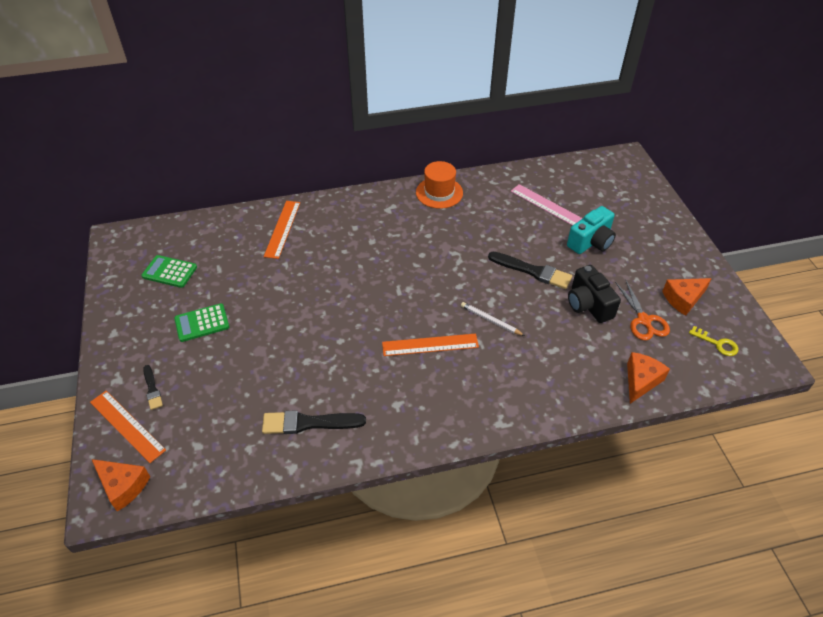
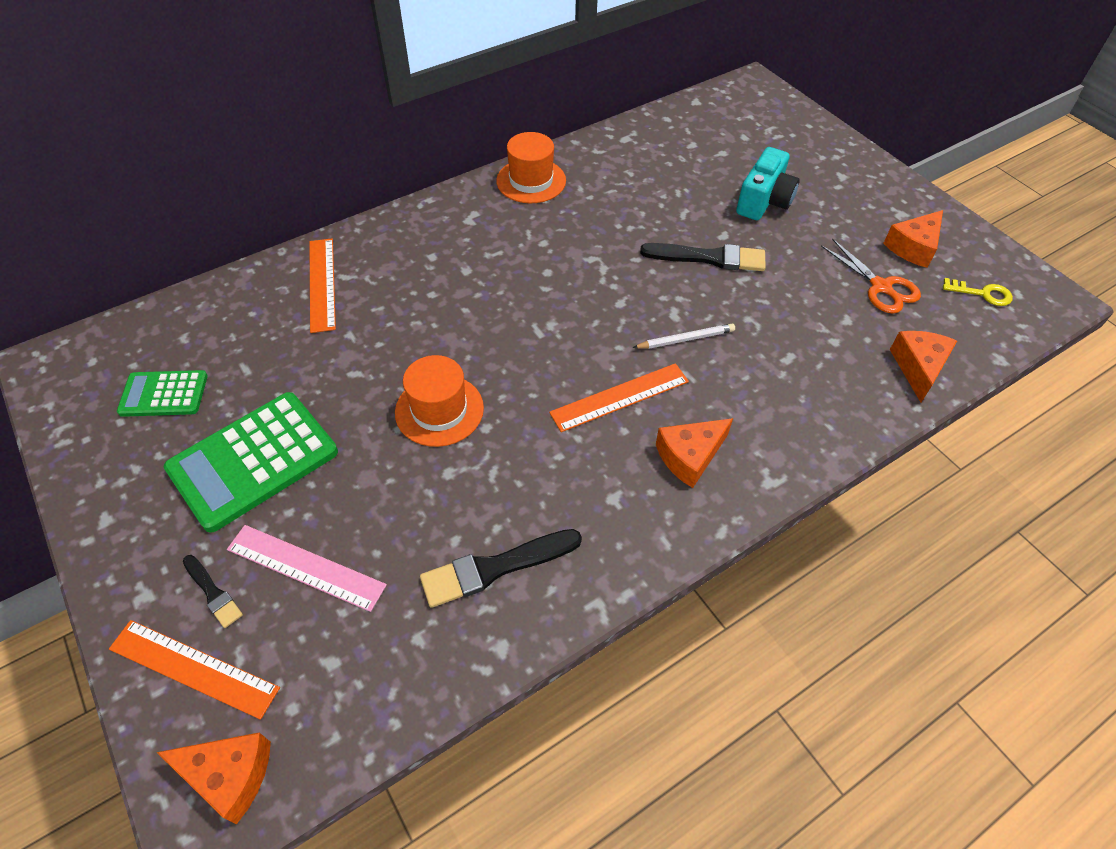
camera: 20 degrees left, 5 degrees up
(202, 323) = (253, 461): green calculator -> green calculator, size x1.76
(317, 323) = (439, 410): none -> orange hat
(456, 393) = (690, 456): none -> orange cheese
(490, 320) = (686, 339): white pencil -> white pencil turned 150 degrees clockwise
(546, 205) = (683, 166): pink ruler -> pink ruler (305, 567)
(588, 305) = (802, 284): black camera -> none

